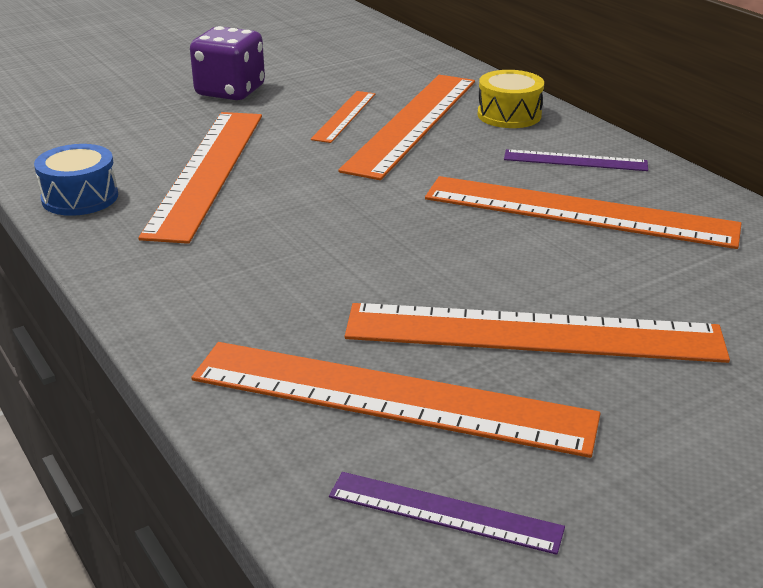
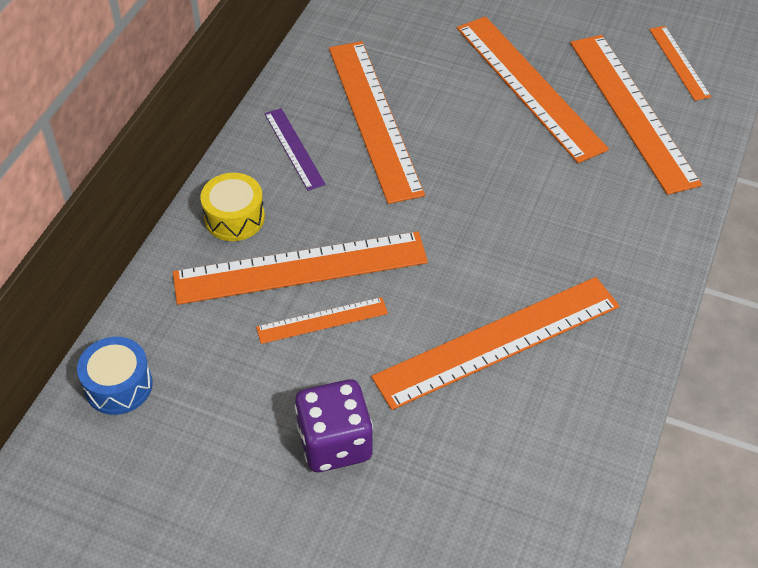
camera: 125 degrees left, 20 degrees up
(80, 197) = (607, 388): blue drum -> blue drum (118, 385)
(444, 512) = (679, 62): purple ruler -> orange ruler

